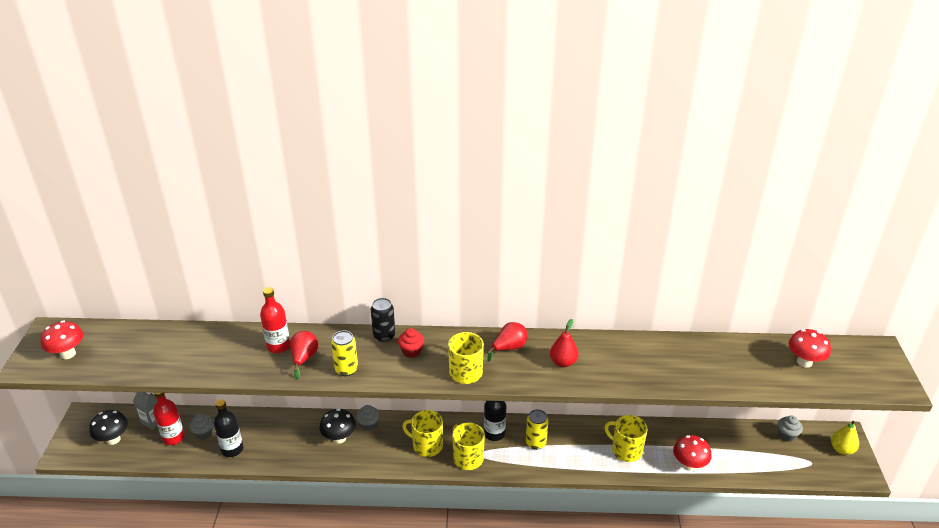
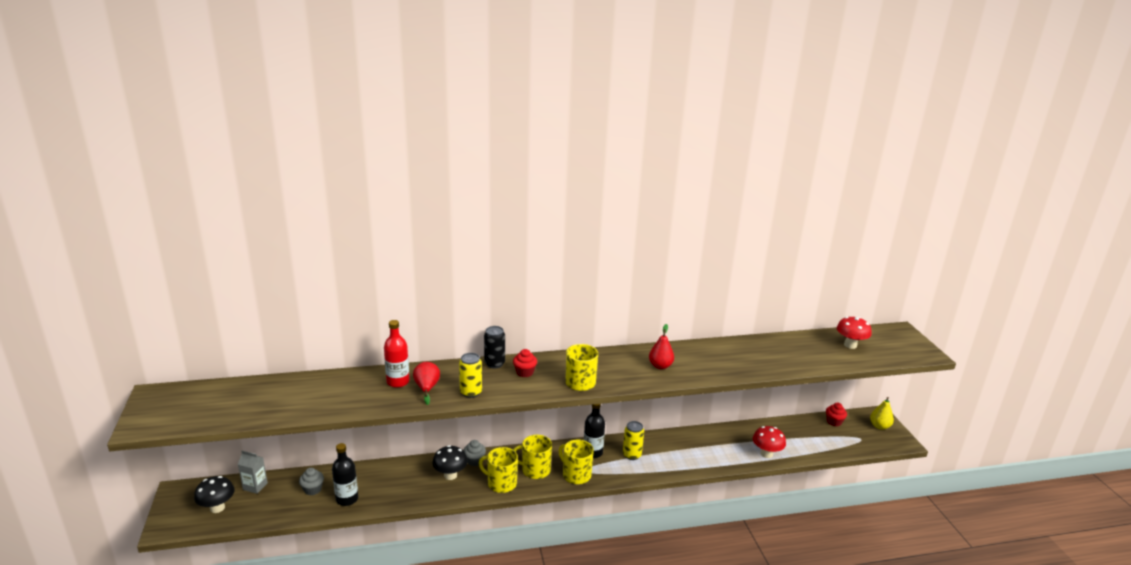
camera: 15 degrees left, 10 degrees down
(68, 354) = (182, 411): red mushroom -> none
(173, 437) = (282, 497): red bottle -> none
(509, 348) = (610, 361): red pear -> none
(626, 450) = (710, 450): yellow mug -> yellow mug (501, 483)
(787, 435) = (834, 422): grey cupcake -> red cupcake

